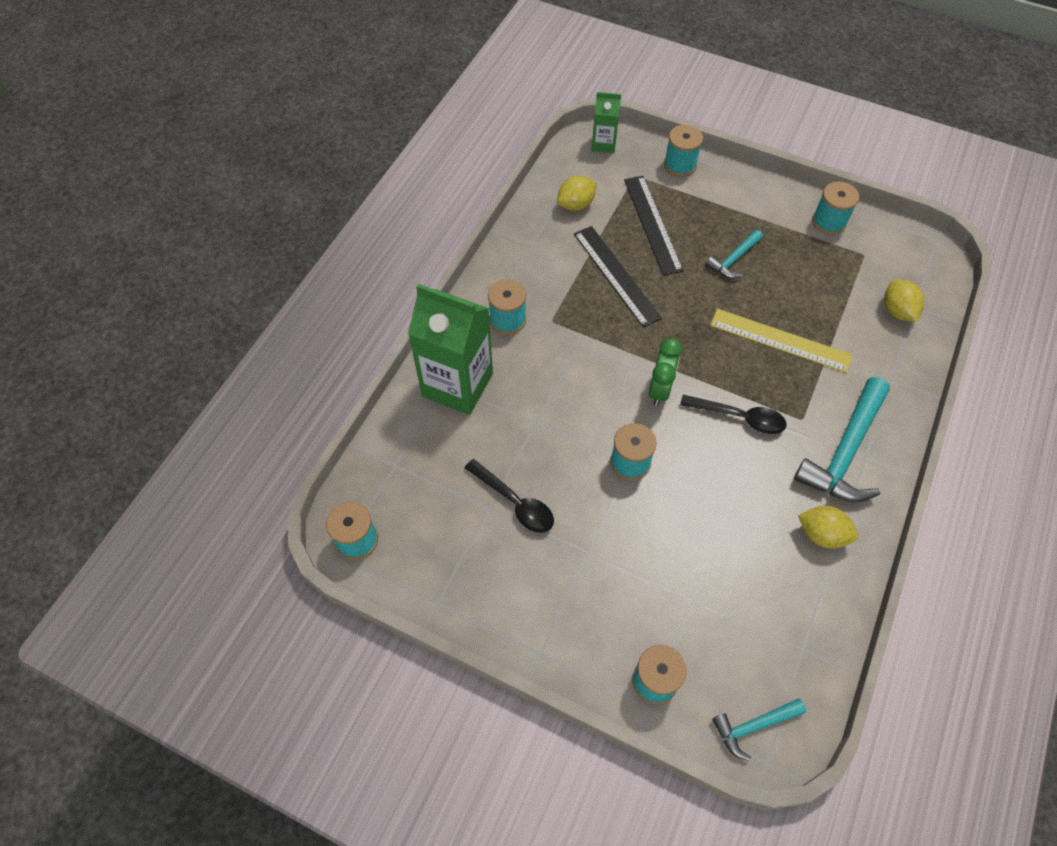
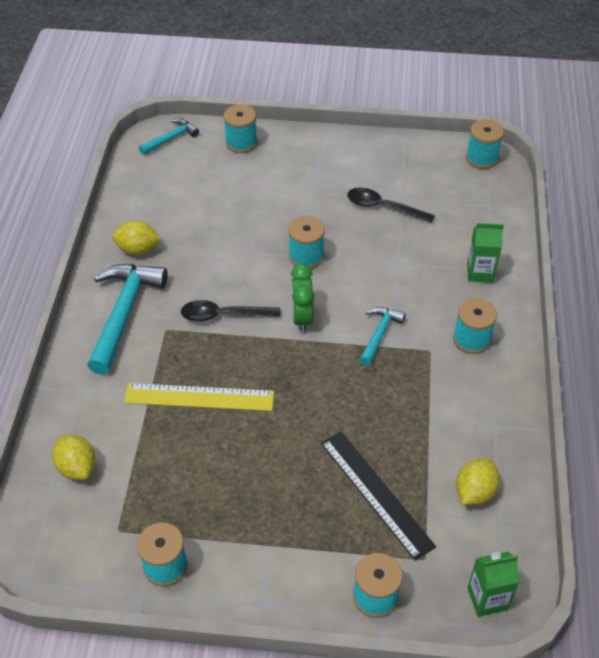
camera: 160 degrees right, 10 degrees down
(457, 385) = (480, 272): green carton -> green carton, size x0.51
(616, 275) = (389, 417): black ruler -> none
(733, 259) = (269, 475): turquoise hammer -> turquoise hammer (379, 334)

